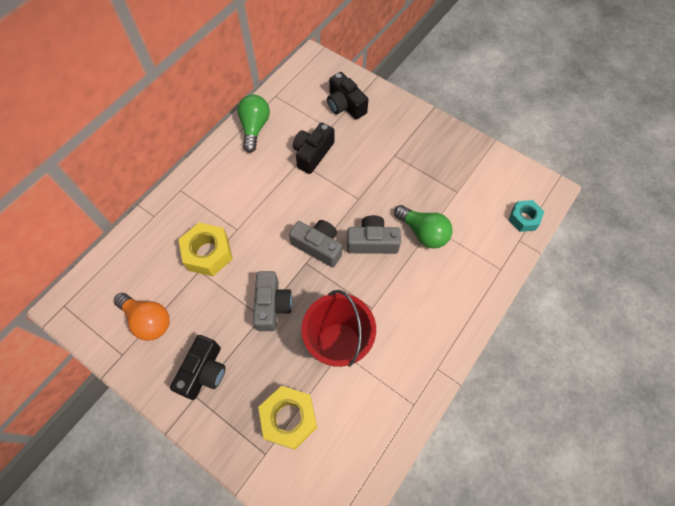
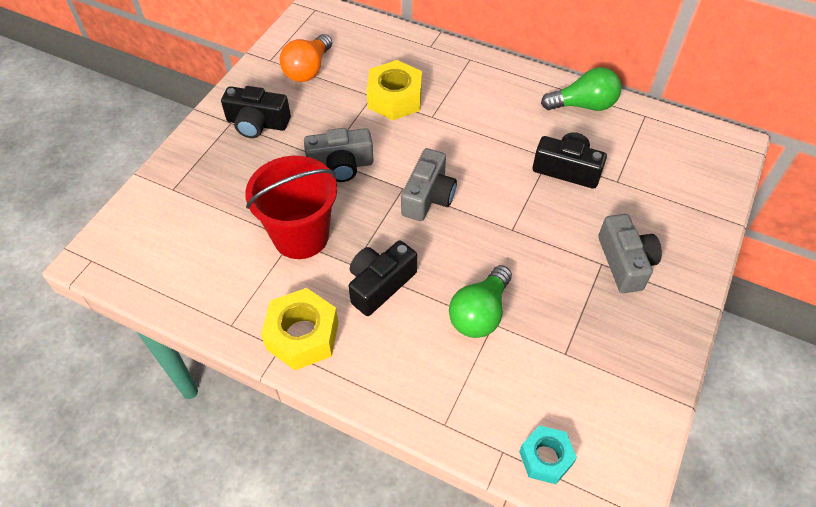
camera: 80 degrees right, 10 degrees down
(289, 418) = (210, 203): yellow nut -> yellow nut (302, 336)
(345, 105) = (666, 193): black camera -> black camera (380, 284)
(372, 242) = (448, 253): grey camera -> grey camera (625, 262)

